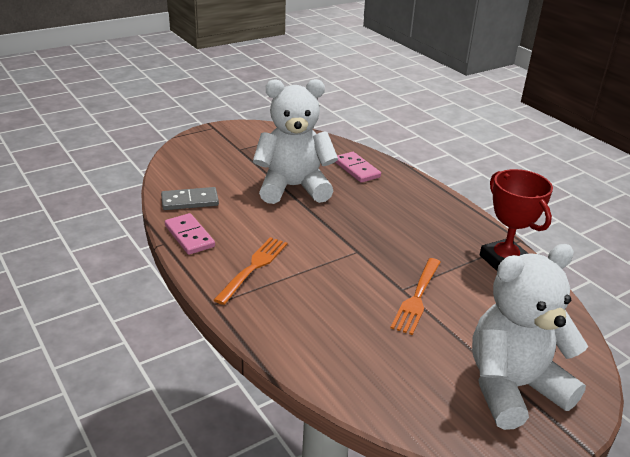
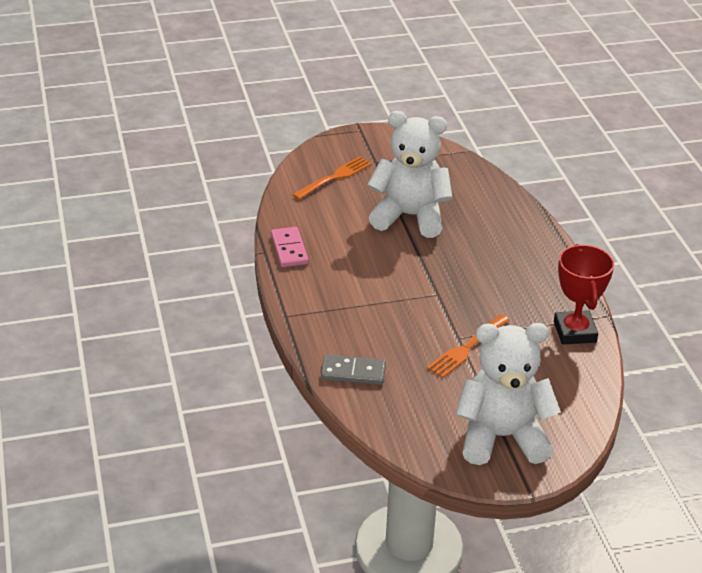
camera: 20 degrees right, 5 degrees up
(190, 201) = (303, 213): grey domino -> grey domino (353, 372)
(253, 267) = (334, 290): orange fork -> orange fork (334, 177)
(356, 169) = (486, 207): pink domino -> none

